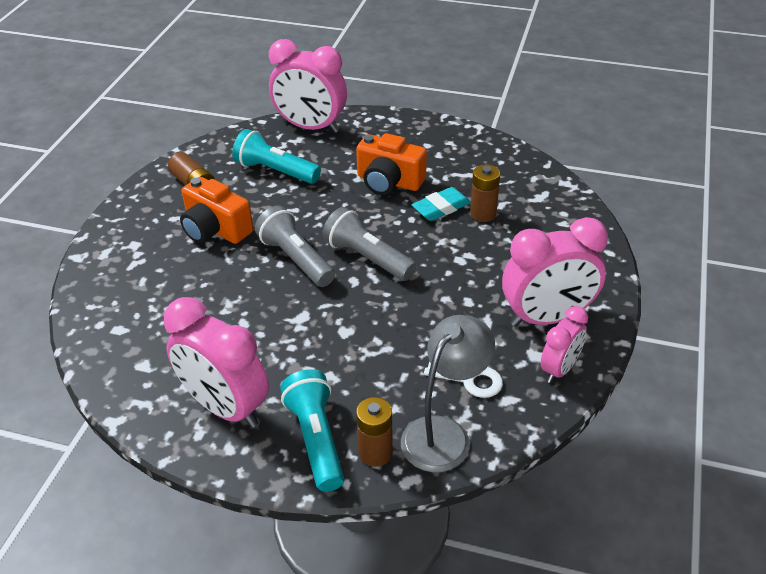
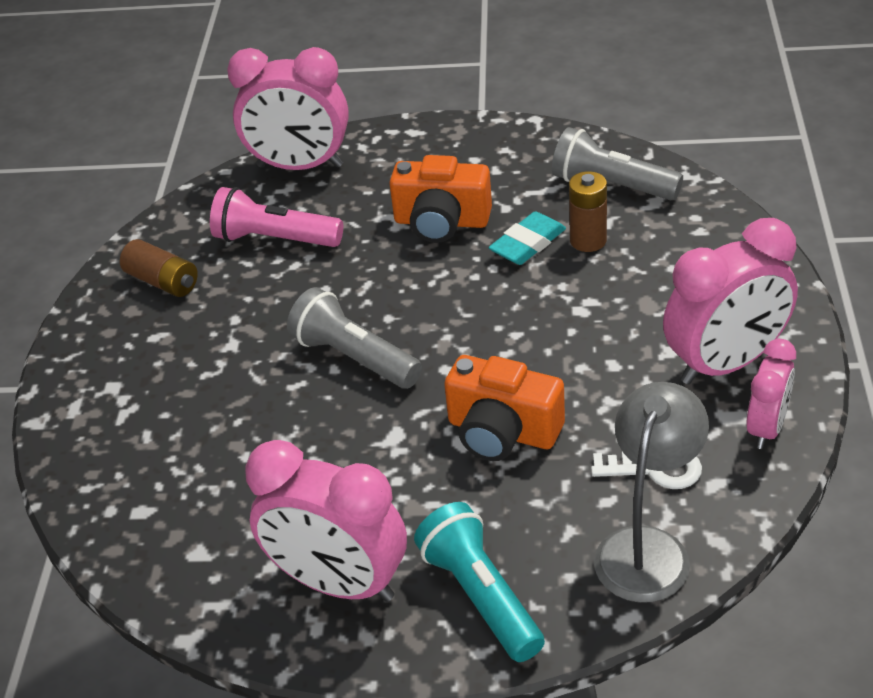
camera: 10 degrees left, 0 degrees up
(215, 229) = (222, 340): orange camera -> orange camera (502, 432)
(275, 171) = (274, 239): turquoise flashlight -> pink flashlight
(367, 258) = (453, 334): grey flashlight -> grey flashlight (611, 185)
(375, 453) = (567, 595): brown battery -> none

